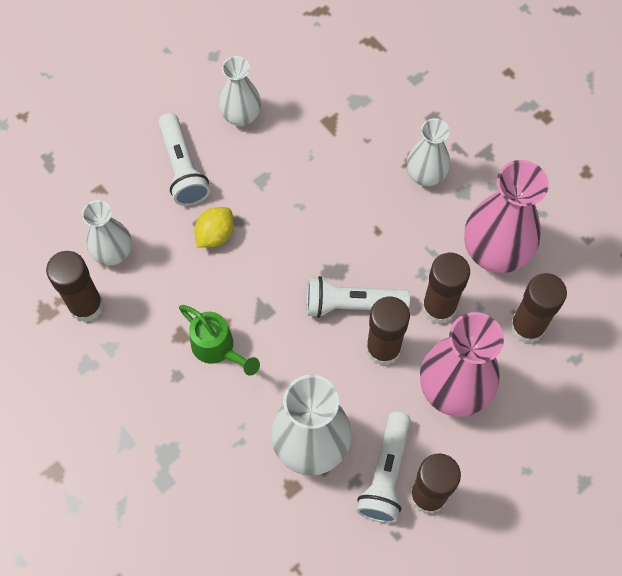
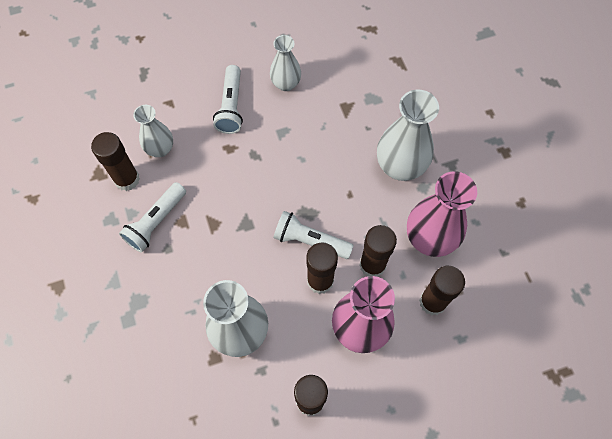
camera: 20 degrees right, 0 degrees up
(215, 234) = (234, 159): yellow lemon -> none
(218, 349) = (203, 240): green watering can -> none
(385, 474) = (285, 373): white flashlight -> white flashlight (156, 222)
(425, 175) = (400, 166): white vase -> white vase, size x1.65

